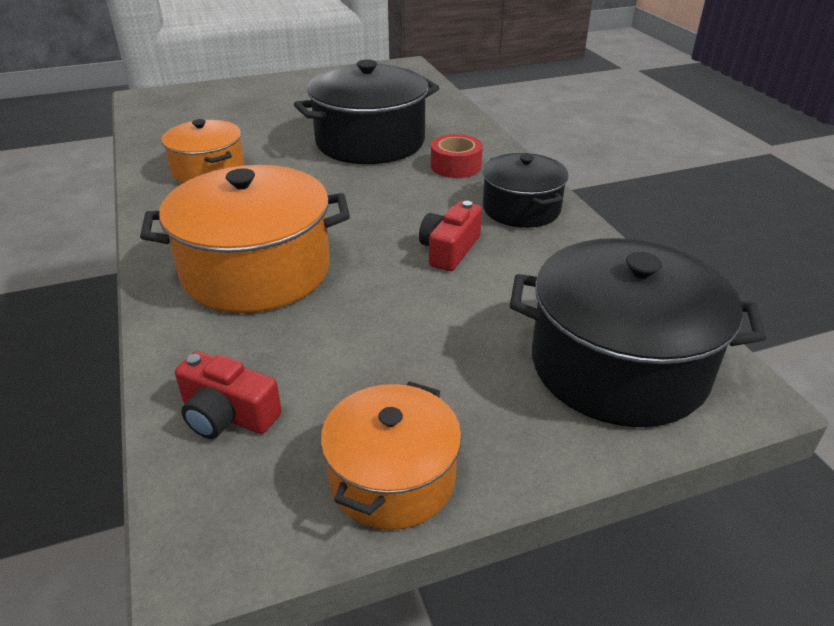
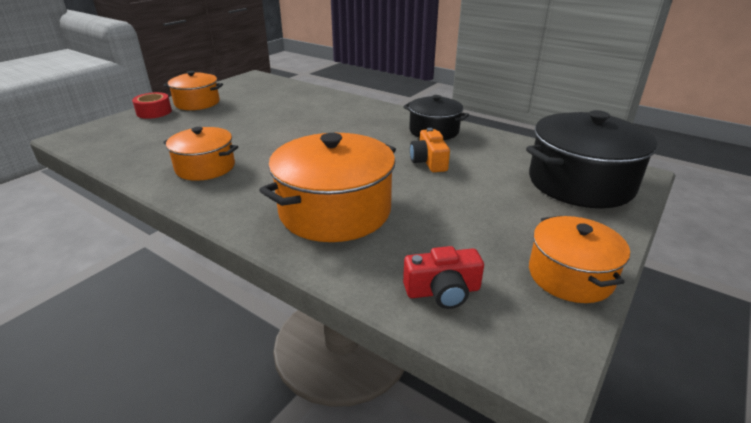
camera: 35 degrees left, 5 degrees down
(301, 87) = (197, 103): none -> orange pot
(370, 142) = (296, 121): black pot -> none
(449, 250) = (429, 161): red camera -> orange camera
(455, 166) = (367, 120): red tape -> red tape (154, 112)

